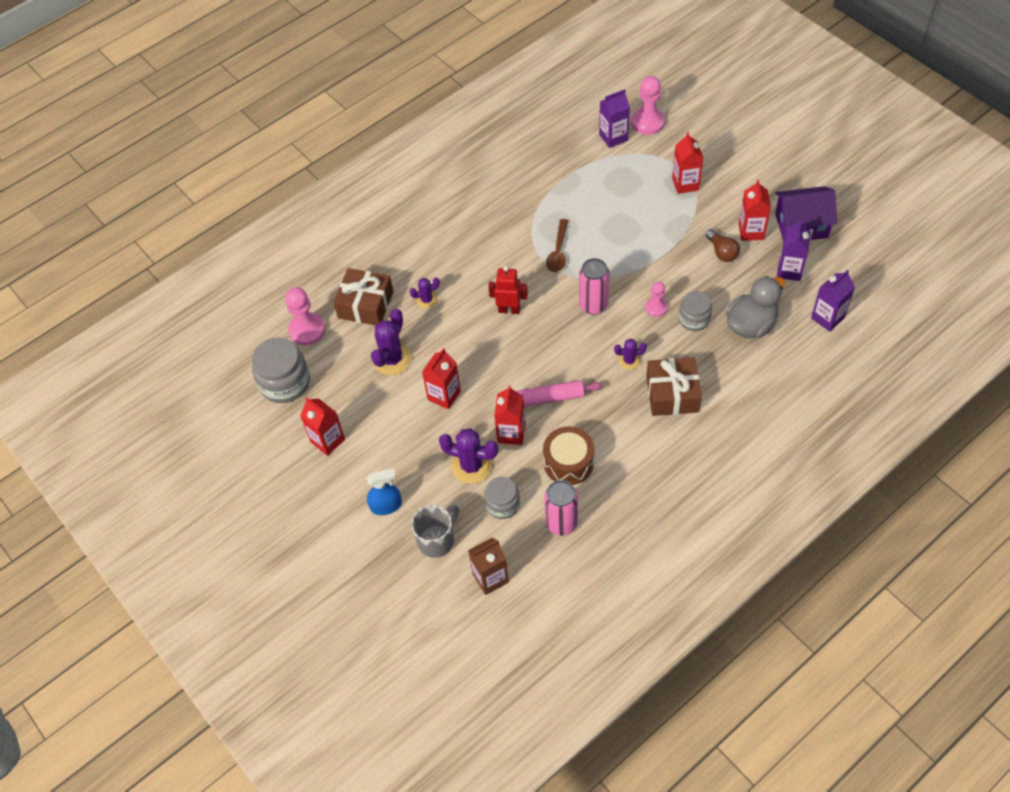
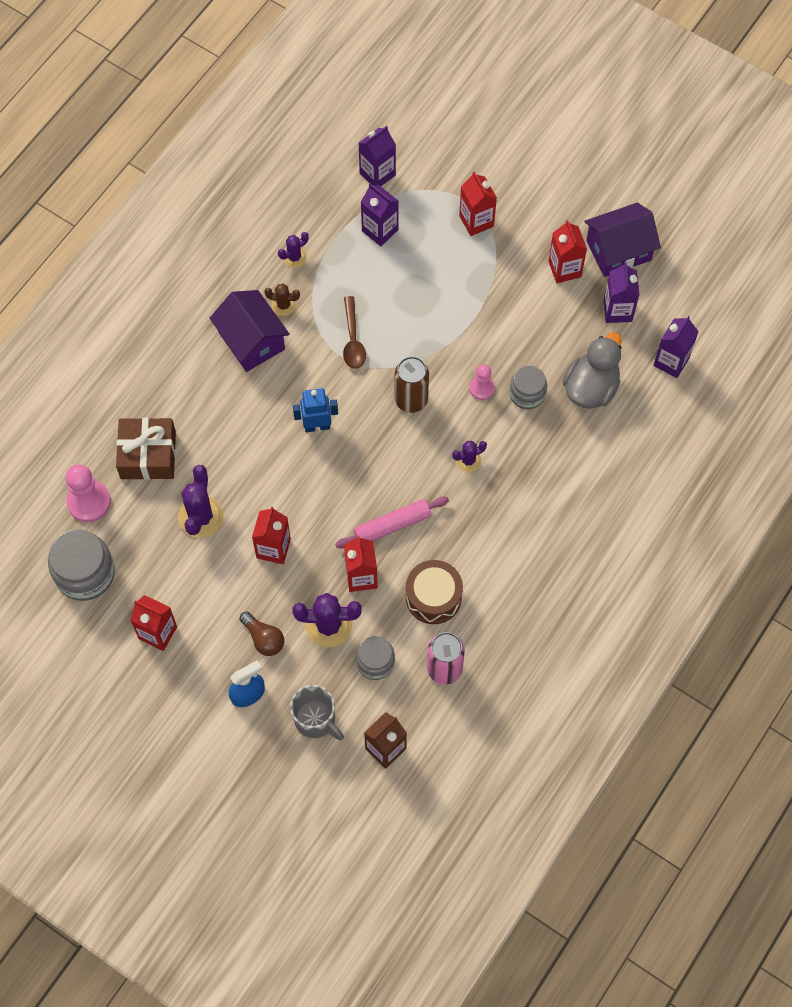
camera: 20 degrees left, 10 degrees up
(427, 300) = (218, 433): purple cactus -> purple cactus (294, 257)
(437, 540) = (316, 720): grey mug -> grey mug turned 105 degrees clockwise
(475, 237) = (251, 341): none -> purple house
(509, 217) = (283, 305): none -> brown cactus
(509, 310) = (317, 426): red robot -> blue robot
(593, 305) = (411, 400): pink can -> brown can
(604, 177) = (380, 230): none -> purple carton
(648, 122) = (412, 146): pink pawn -> none
(672, 394) = (525, 490): brown gift -> none
(722, 252) = (538, 302): brown light bulb -> brown light bulb (263, 638)

